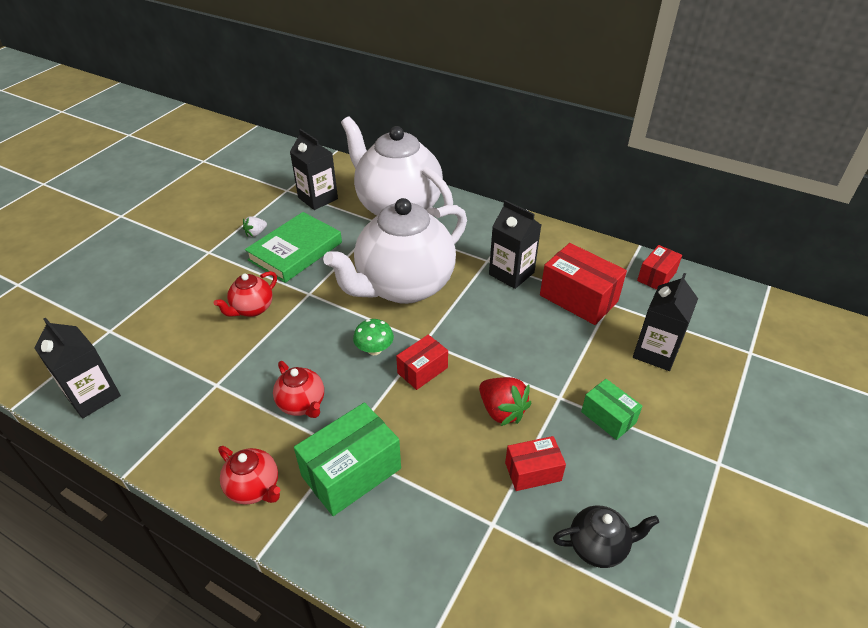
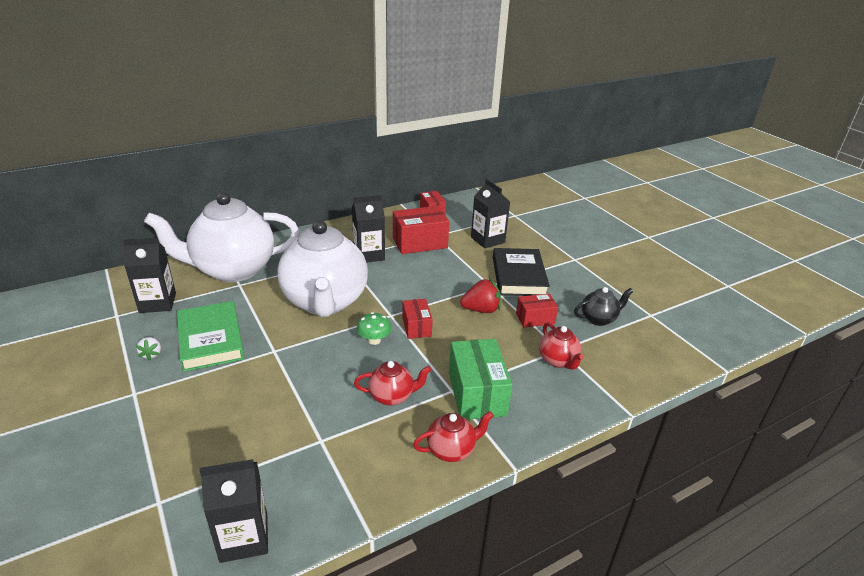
camera: 60 degrees left, 10 degrees down
(252, 309) = (252, 389): red teapot -> red teapot (558, 360)
(533, 471) = (535, 318): red box -> red box turned 60 degrees clockwise
(598, 546) = (599, 319): black teapot -> black teapot turned 45 degrees clockwise
(608, 417) = (519, 276): green box -> black book

